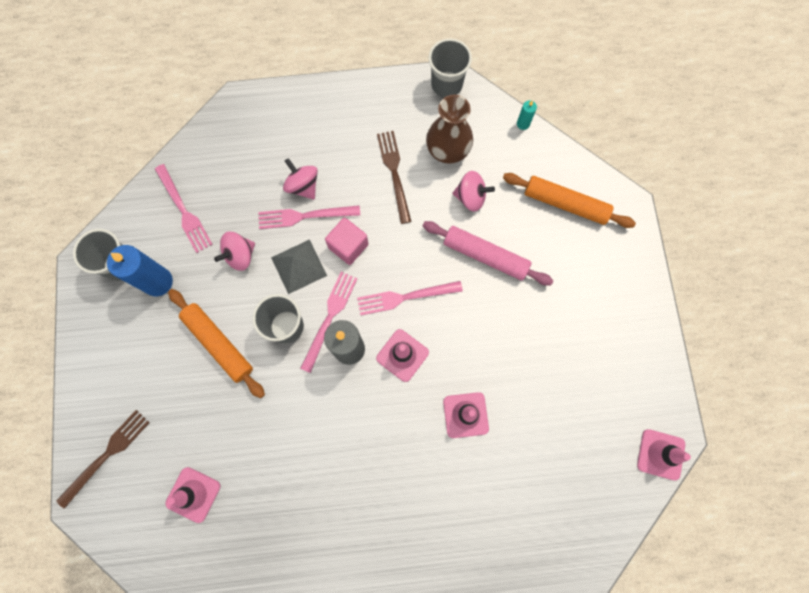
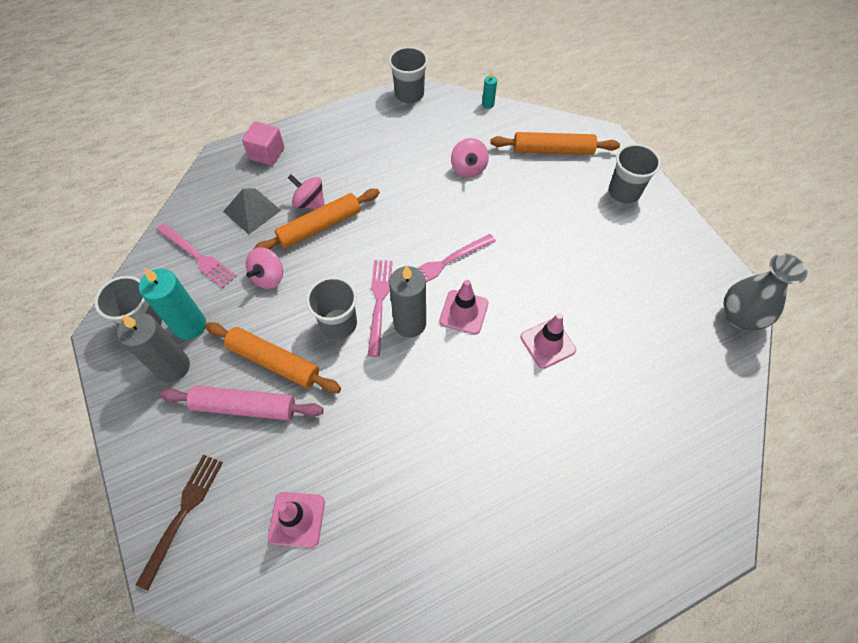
camera: 20 degrees left, 15 degrees down
(133, 318) = (173, 367): none -> grey candle
(158, 282) = (190, 325): blue candle -> turquoise candle
(299, 266) = (331, 268): grey pyramid -> grey pyramid (252, 210)
(304, 216) = (320, 227): pink fork -> orange rolling pin
(348, 246) = (372, 238): pink cube -> pink cube (267, 153)
(394, 172) = (391, 169): brown fork -> none
(448, 150) = (432, 140): brown vase -> none
(470, 197) = (468, 168): pink spinning top -> pink spinning top turned 90 degrees clockwise
(485, 255) = (503, 208): pink rolling pin -> pink rolling pin (245, 406)
(615, 278) = (624, 192): none -> grey cup
(660, 454) = (740, 316): pink traffic cone -> grey vase

